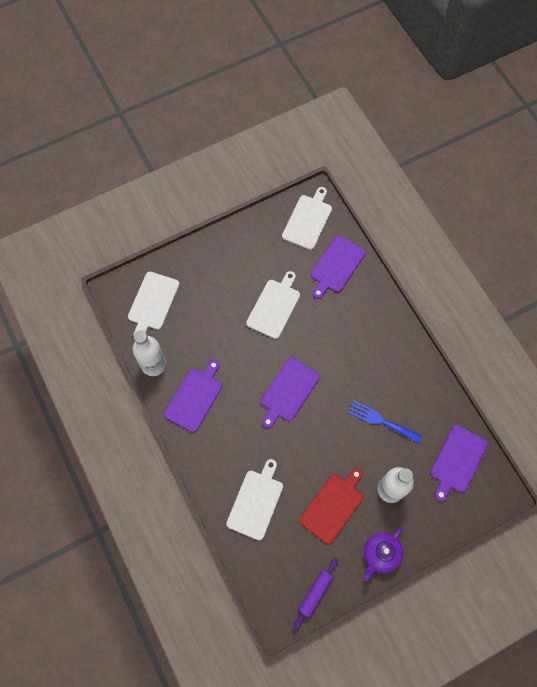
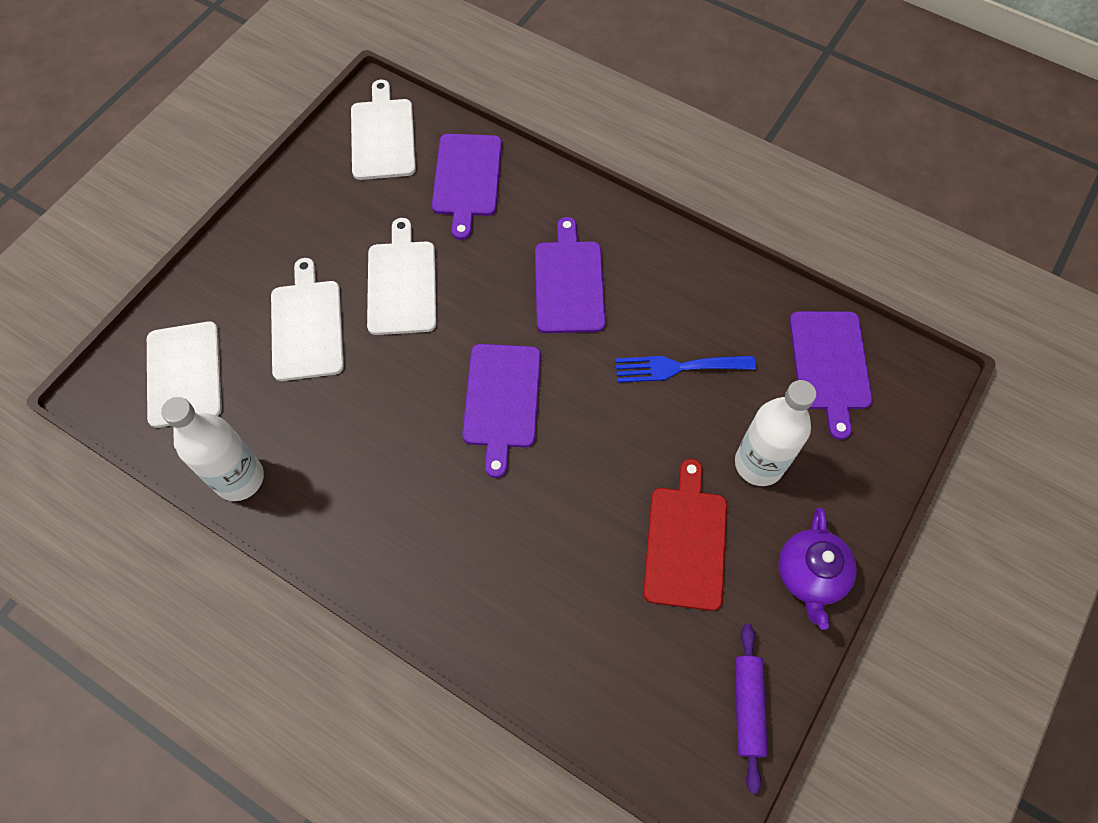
camera: 30 degrees left, 5 degrees down
(195, 397) = (345, 494): purple cutting board -> purple cutting board (569, 282)
(256, 502) = (553, 610): white cutting board -> white cutting board (307, 326)

